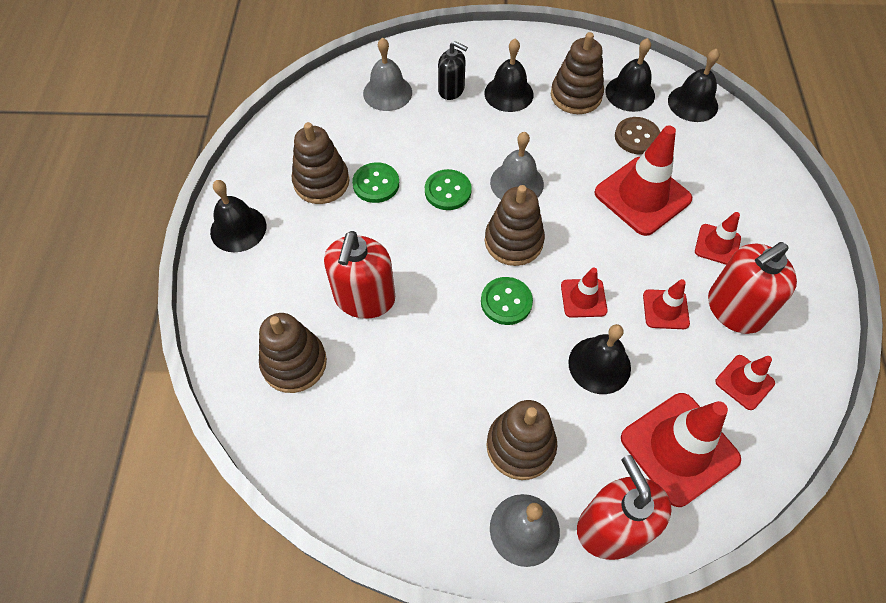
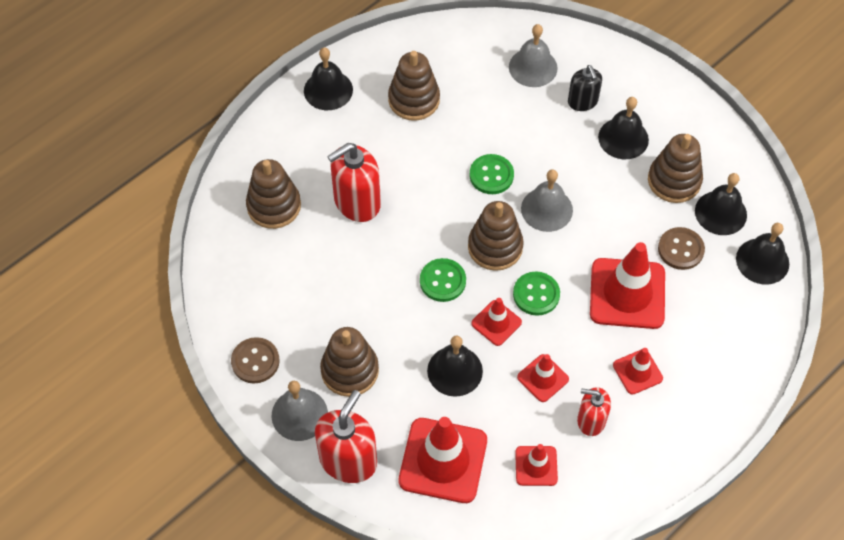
camera: 45 degrees right, 0 degrees up
(376, 184) = (448, 130): green button -> green button (536, 294)
(431, 519) = (255, 361): none -> brown button
(734, 309) = (591, 420): red soap dispenser -> red soap dispenser, size x0.61

